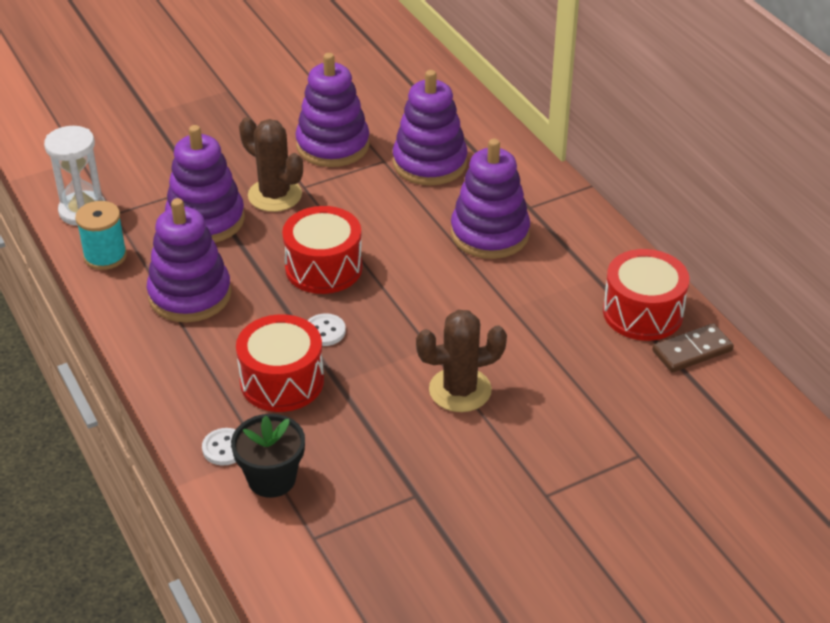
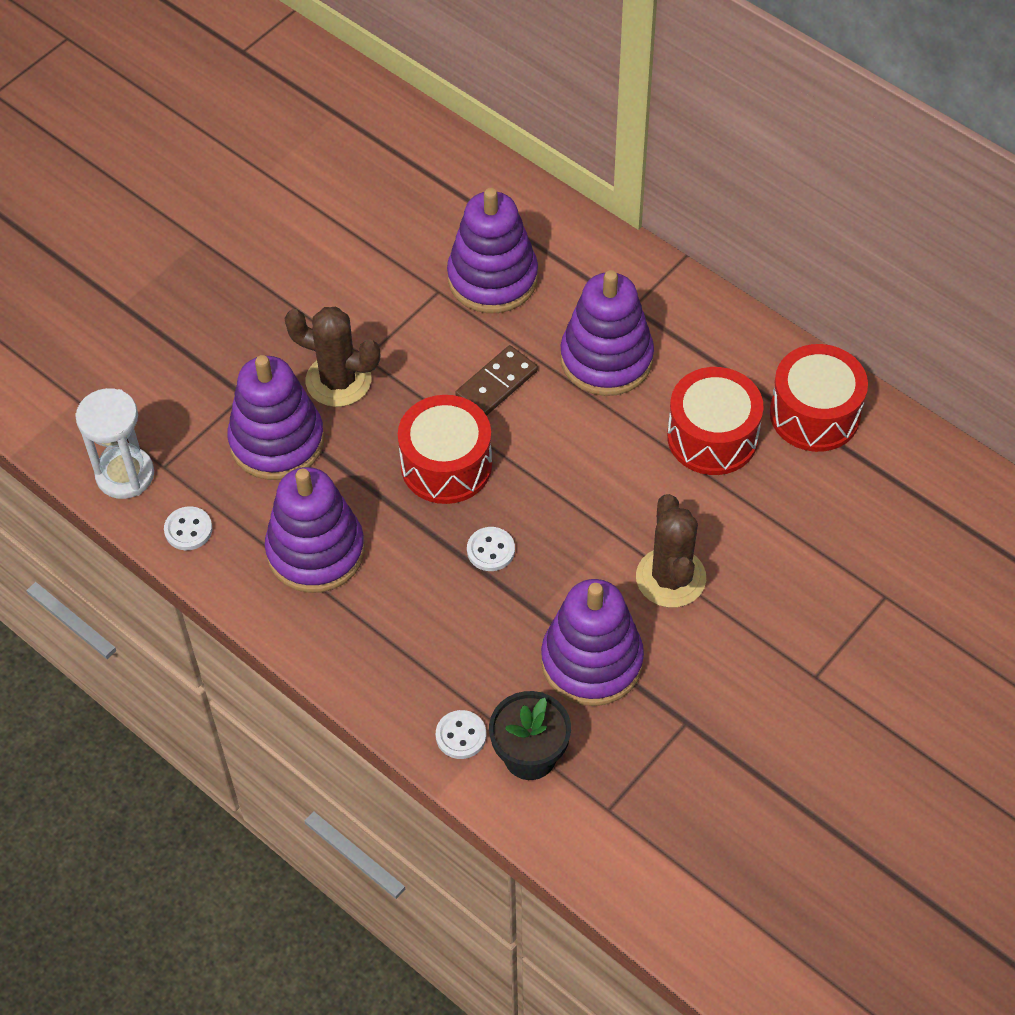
camera: 20 degrees left, 15 degrees up
(105, 256) = (188, 530): turquoise spool -> white button
(282, 381) = (477, 630): red drum -> red drum (712, 437)
(332, 145) = (368, 286): purple stacking toy -> purple stacking toy (592, 661)
(460, 390) = (670, 578): brown cactus -> brown cactus turned 60 degrees counterclockwise
(692, 351) = (885, 447): brown domino -> brown domino (496, 384)

